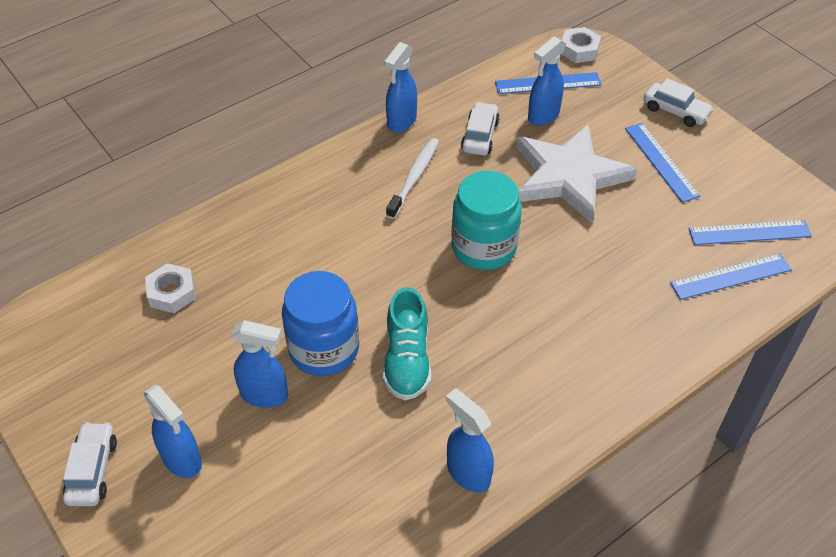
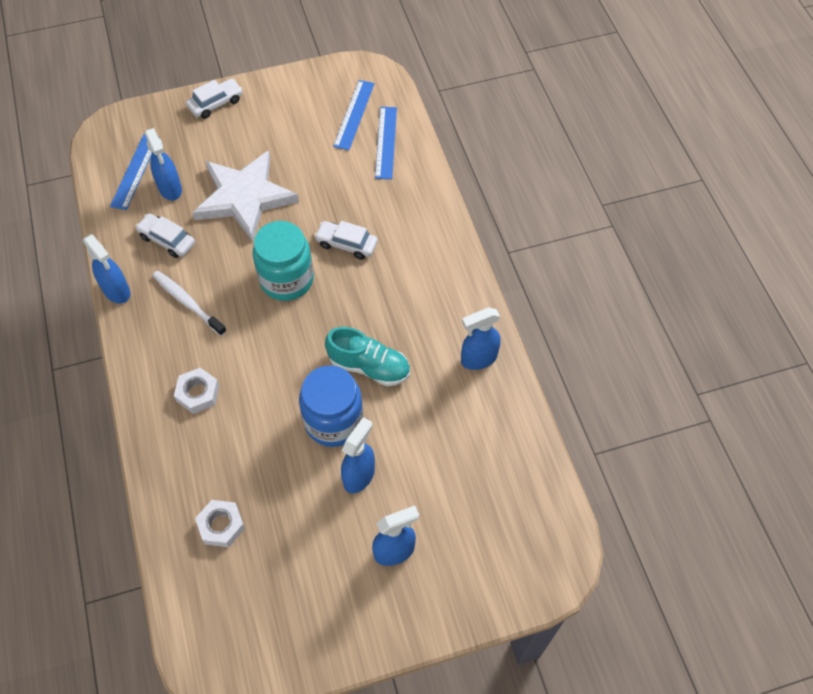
camera: 70 degrees left, 10 degrees up
(92, 470) = (378, 623): white car -> white car (346, 244)
(579, 50) = (109, 135): white nut -> white nut (198, 393)
(661, 162) = (261, 135): blue ruler -> none

